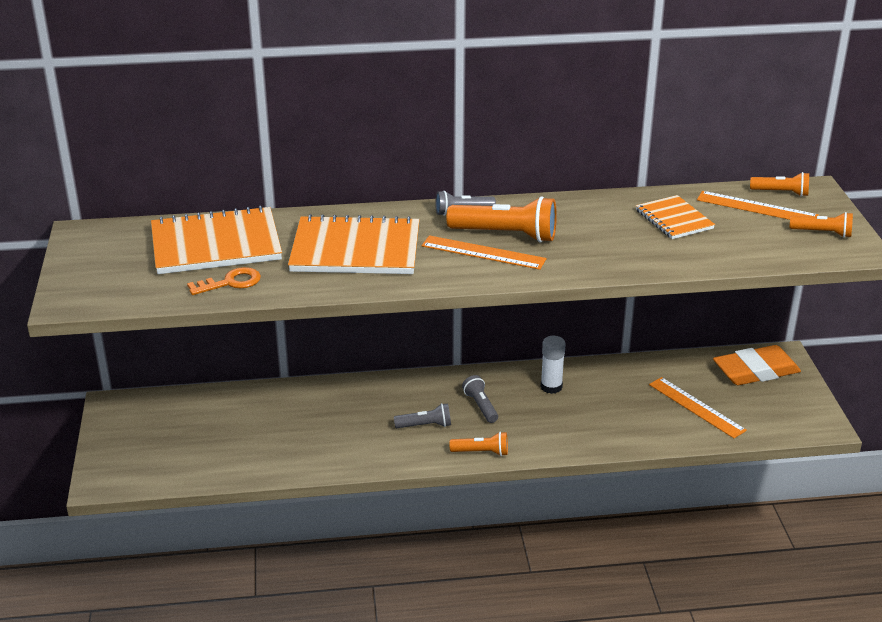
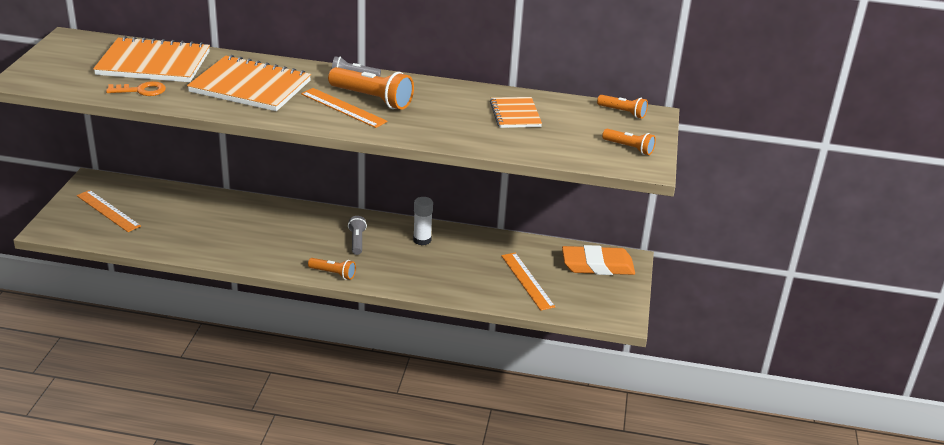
camera: 15 degrees right, 0 degrees up
(425, 425) = (305, 245): grey flashlight -> none
(757, 208) = (591, 119): orange ruler -> orange ruler (108, 211)

